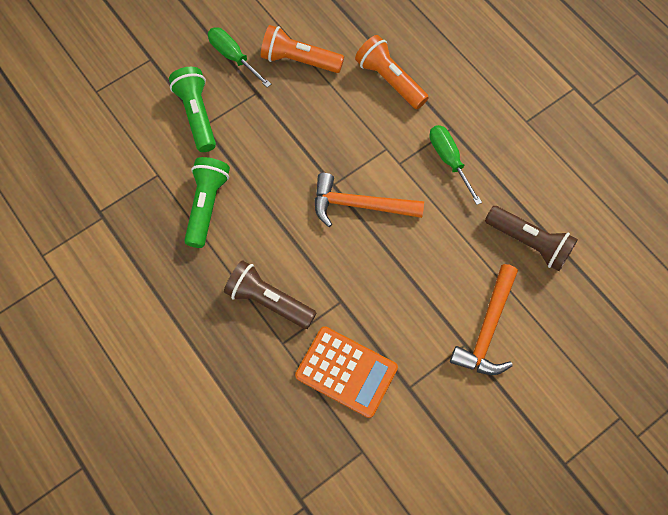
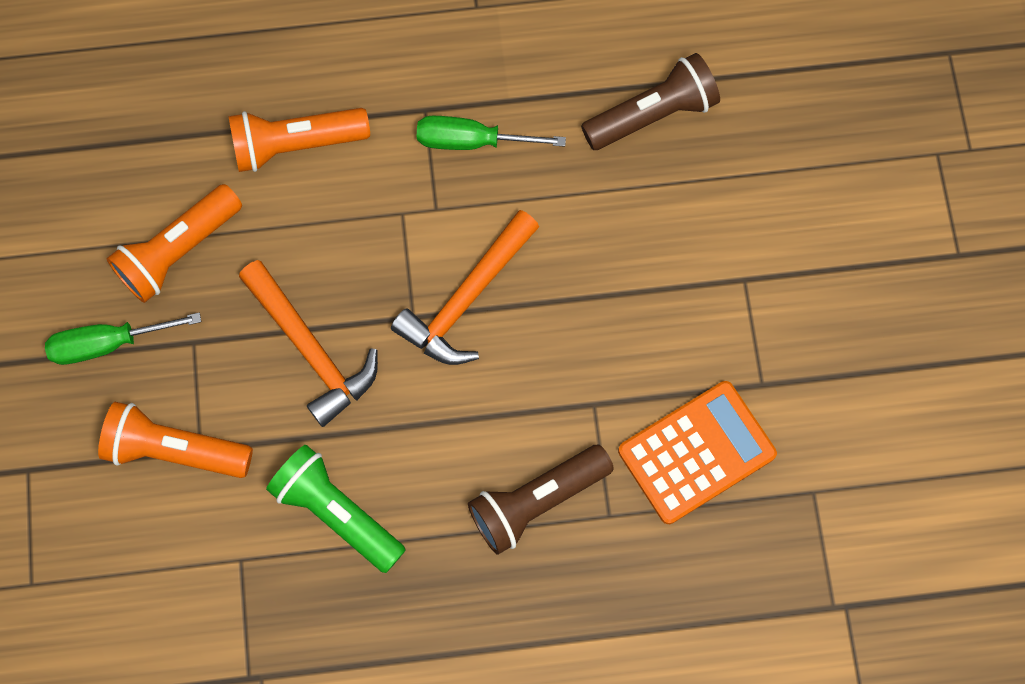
camera: 60 degrees left, 5 degrees up
(197, 115) = (175, 450): green flashlight -> orange flashlight
(487, 329) = (739, 239): orange hammer -> orange hammer (311, 350)

